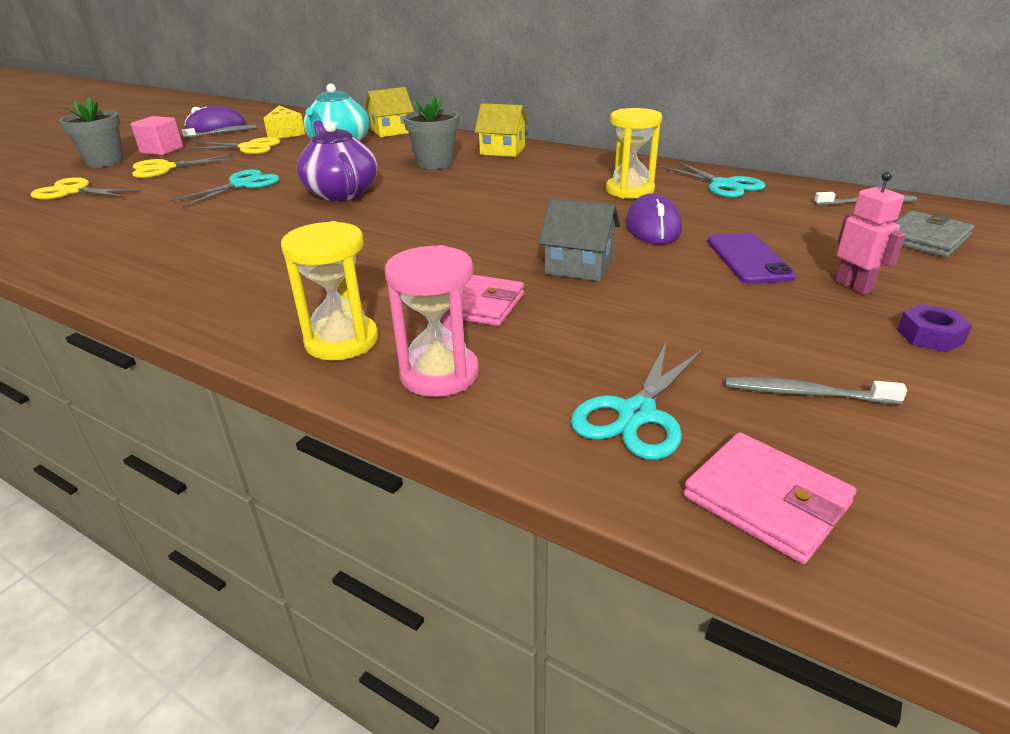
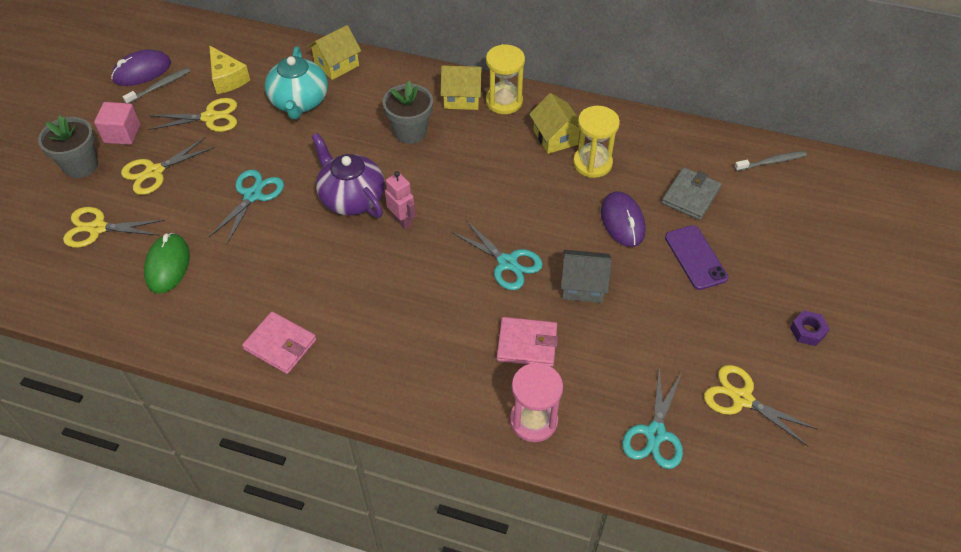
camera: 15 degrees left, 20 degrees up
(110, 215) = (168, 265): none -> green mouse
(342, 341) = (458, 400): yellow hourglass -> yellow hourglass (504, 101)
(593, 174) = (555, 137): none -> yellow house
(724, 185) = (664, 144): turquoise scissors -> turquoise scissors (507, 263)
(766, 500) = (728, 484): pink wallet -> pink wallet (280, 344)
(806, 393) = (742, 399): grey toothbrush -> yellow scissors
(854, 286) = (764, 282): pink robot -> pink robot (402, 221)
(925, 239) = (810, 212): grey wallet -> grey wallet (690, 196)

